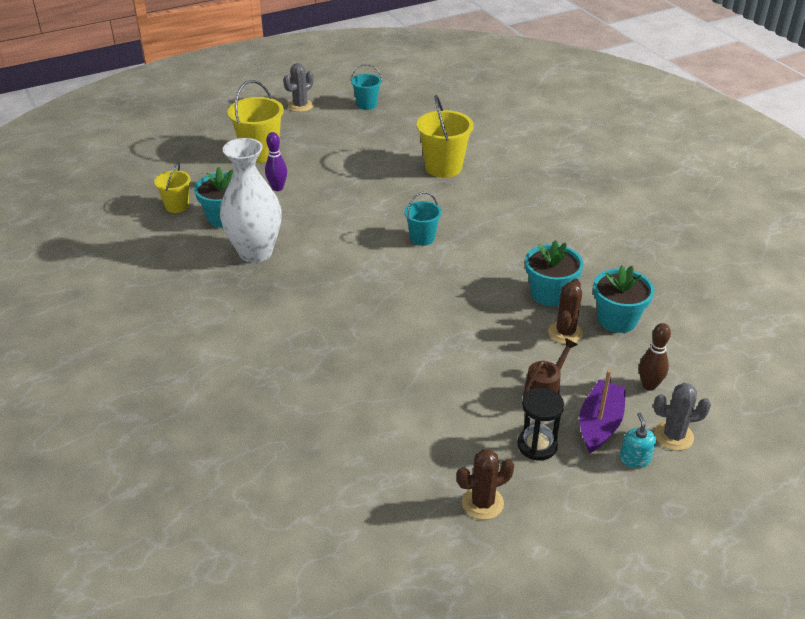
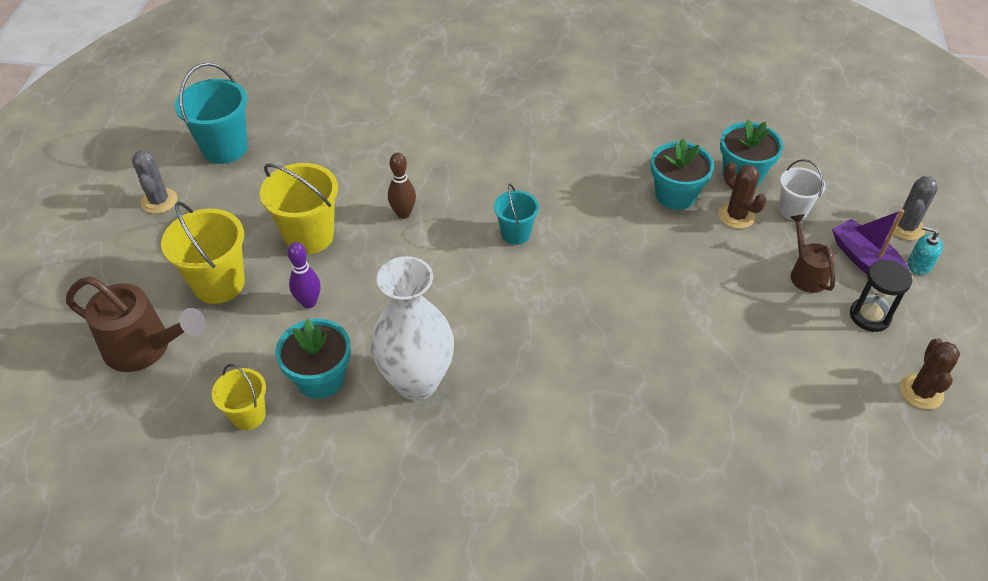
camera: 55 degrees left, 10 degrees up
(192, 153) = (145, 348): none -> brown watering can
(366, 105) = (224, 148): turquoise bucket -> turquoise bucket, size x1.67
(443, 167) = (409, 155): yellow bucket -> yellow bucket (309, 236)
(610, 361) = (793, 210): none -> white bucket
(649, 385) = (838, 205): brown bowling pin -> brown bowling pin (403, 213)

